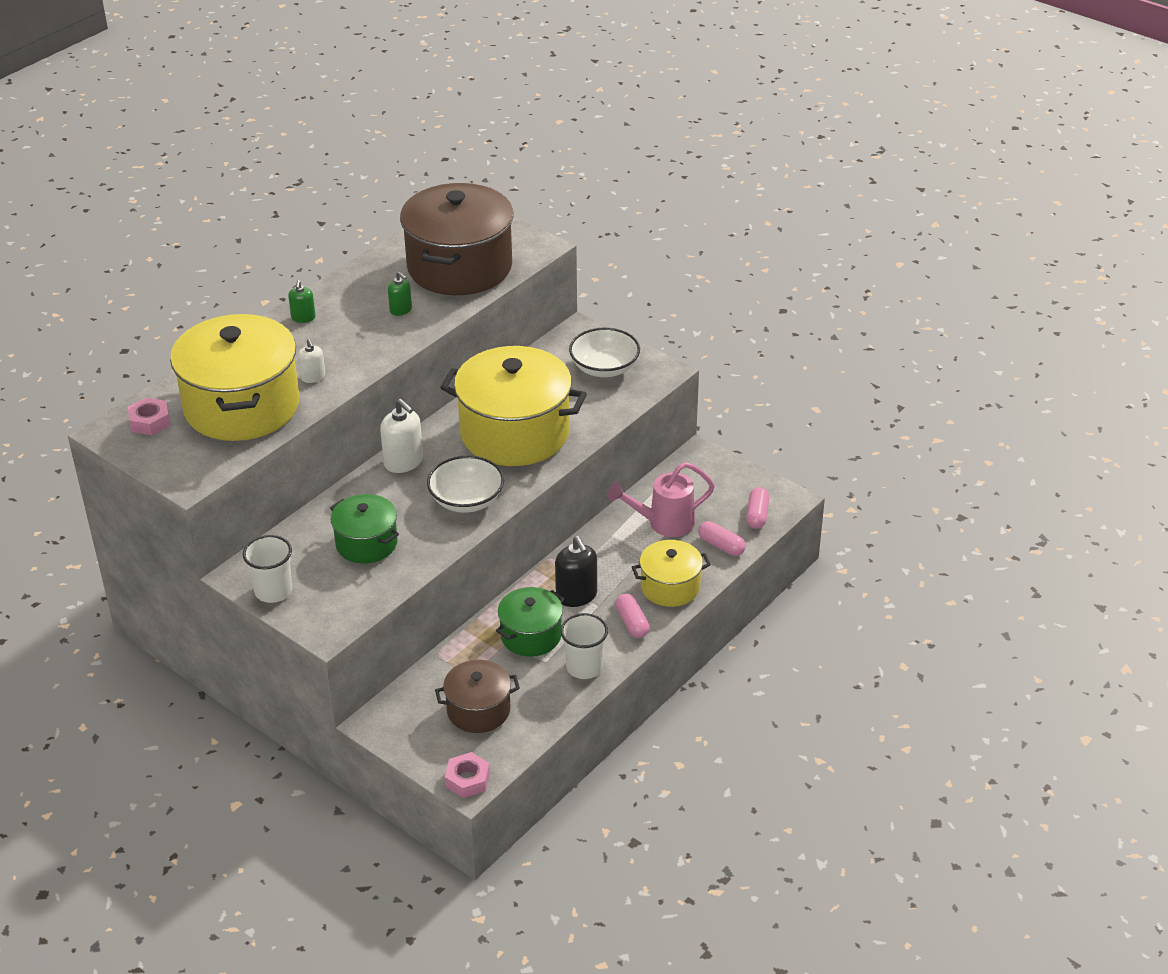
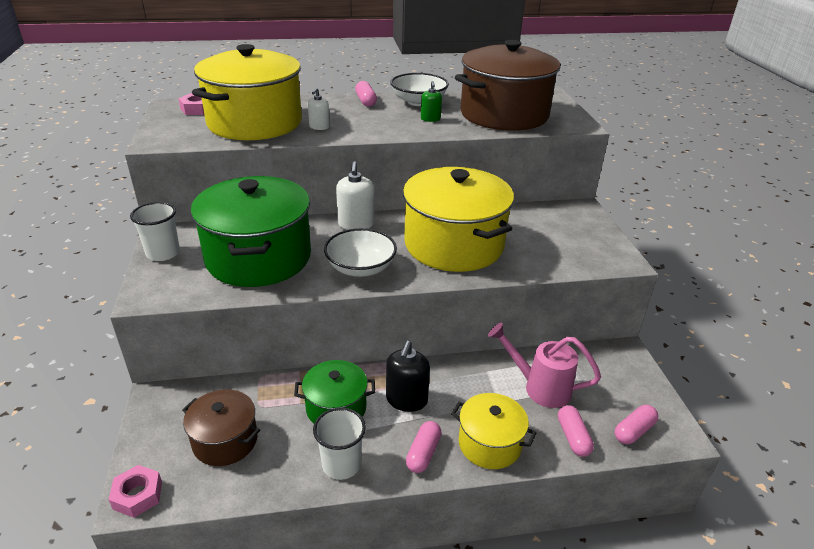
camera: 40 degrees right, 5 degrees down
(303, 317) = (366, 101): green soap dispenser -> pink capsule
(366, 543) = (258, 257): green pot -> green pot, size x1.89
(604, 368) = (575, 237): white bowl -> white bowl (418, 102)

